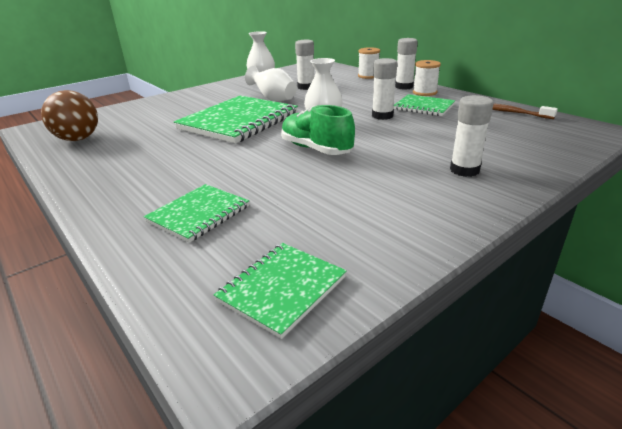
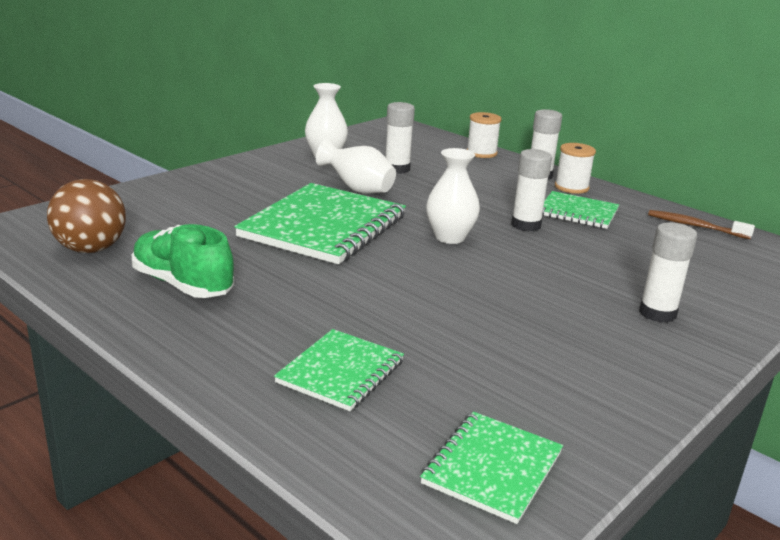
camera: 10 degrees left, 5 degrees down
(316, 149) = (455, 277): green shoe -> green shoe (182, 284)

